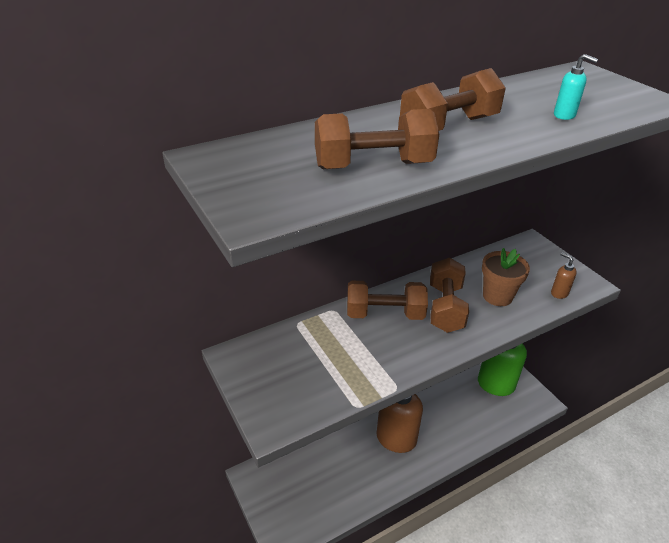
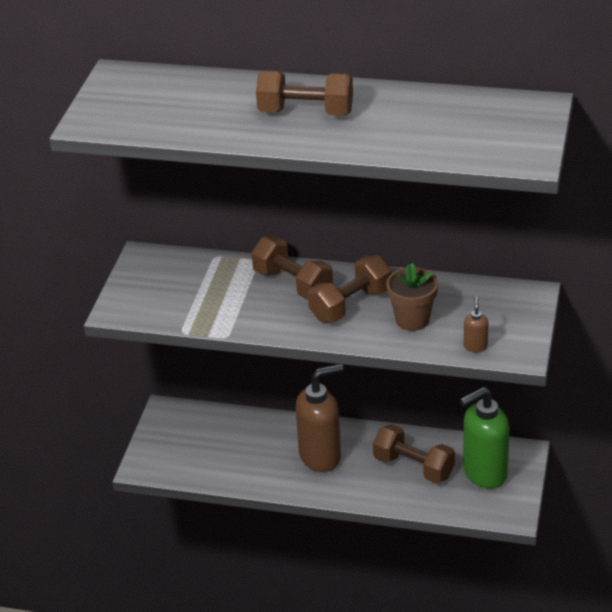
camera: 45 degrees right, 0 degrees up
(373, 165) = (200, 121): brown dumbbell -> brown dumbbell (413, 467)
(564, 115) = (413, 139): turquoise soap dispenser -> none

